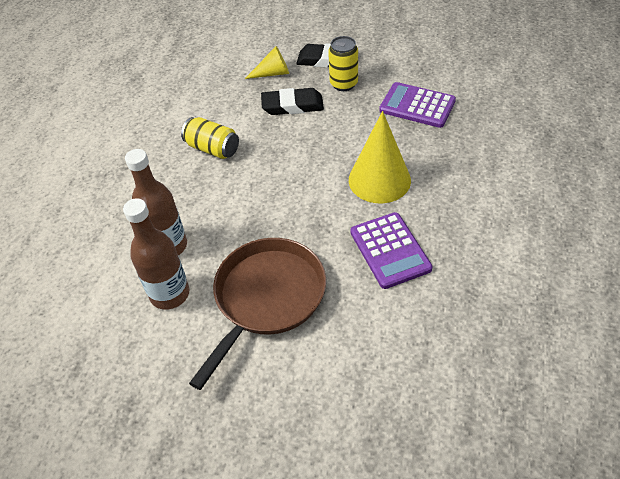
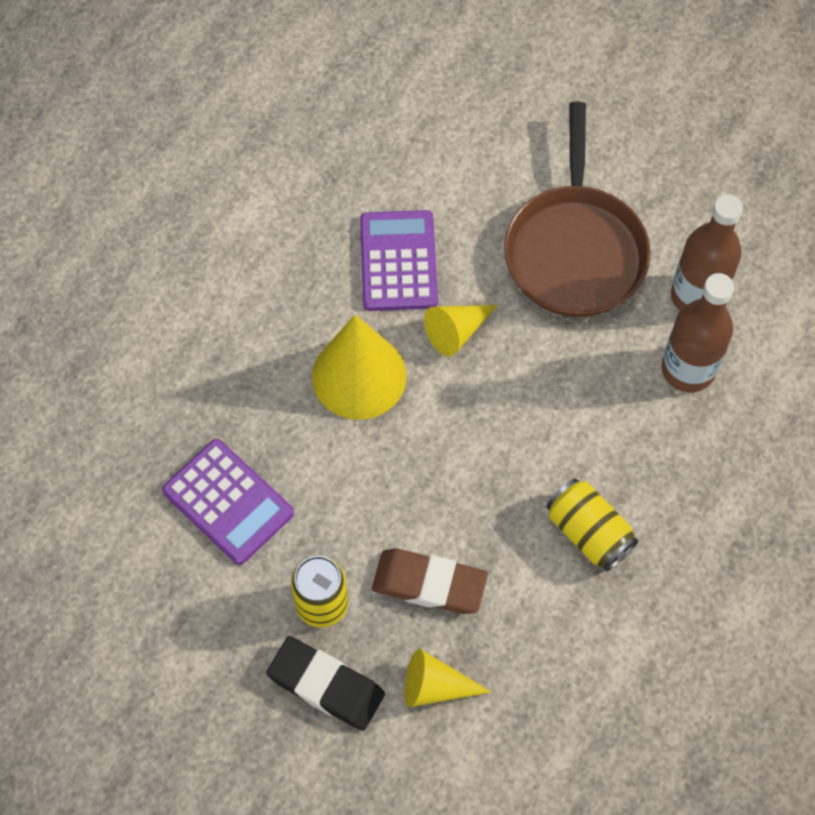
camera: 165 degrees left, 15 degrees up
(267, 297) = (575, 250): brown pan -> brown pan turned 45 degrees counterclockwise
(292, 105) = (429, 584): black eraser -> brown eraser
(330, 221) = (456, 332): none -> yellow cone

